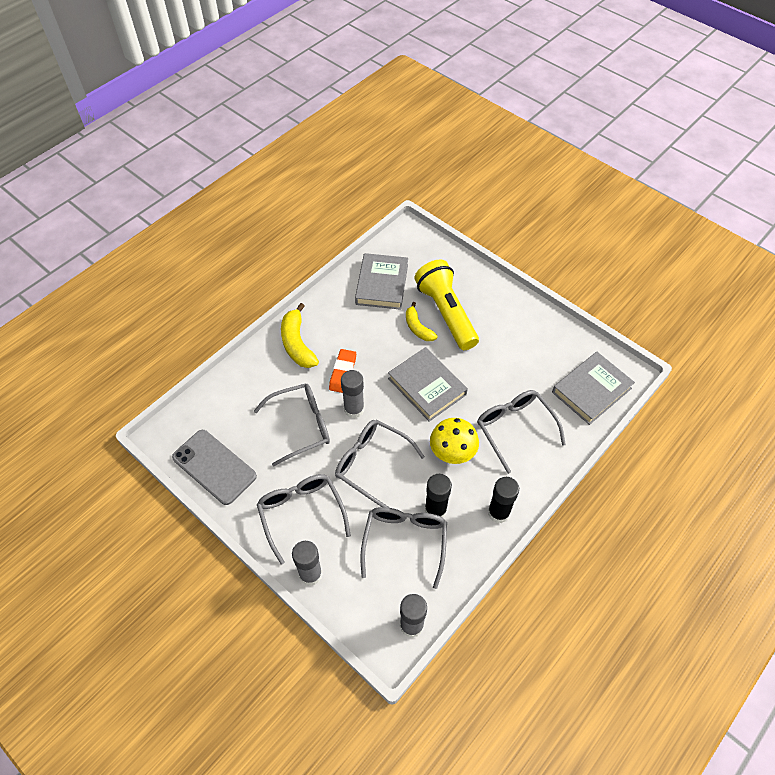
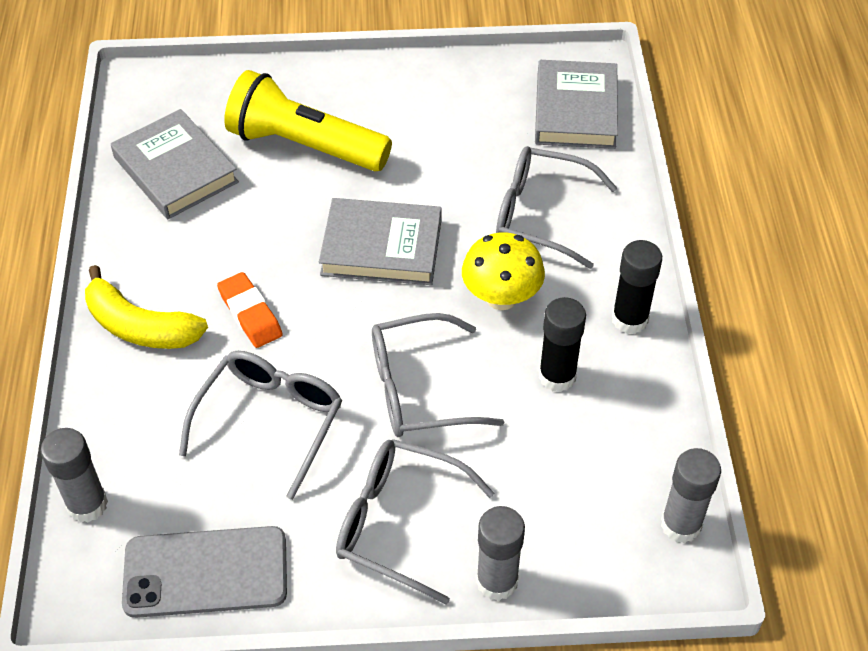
camera: 45 degrees left, 5 degrees down
(354, 409) = (319, 345): grey glue stick -> grey glue stick (87, 504)
(405, 541) = (564, 442): grey glasses -> none
(418, 328) = (288, 188): yellow banana -> none

